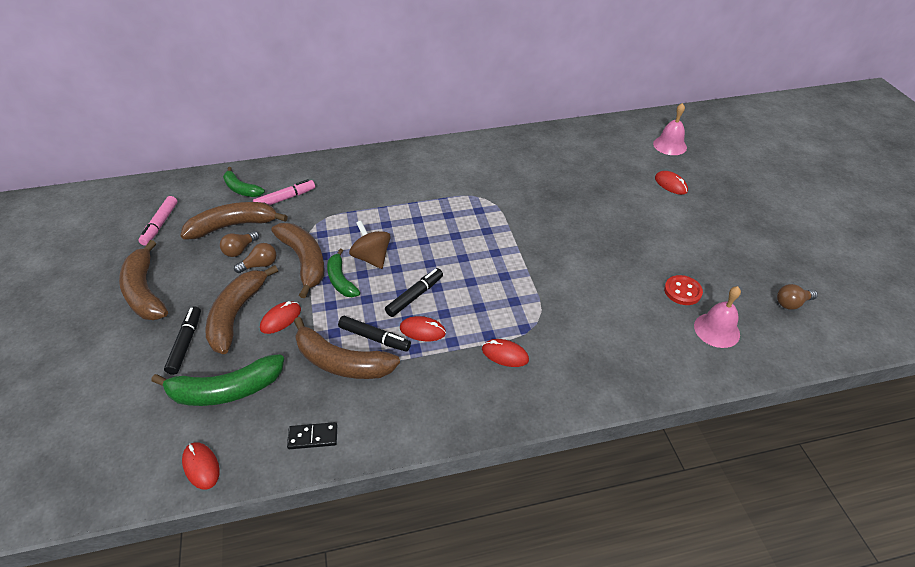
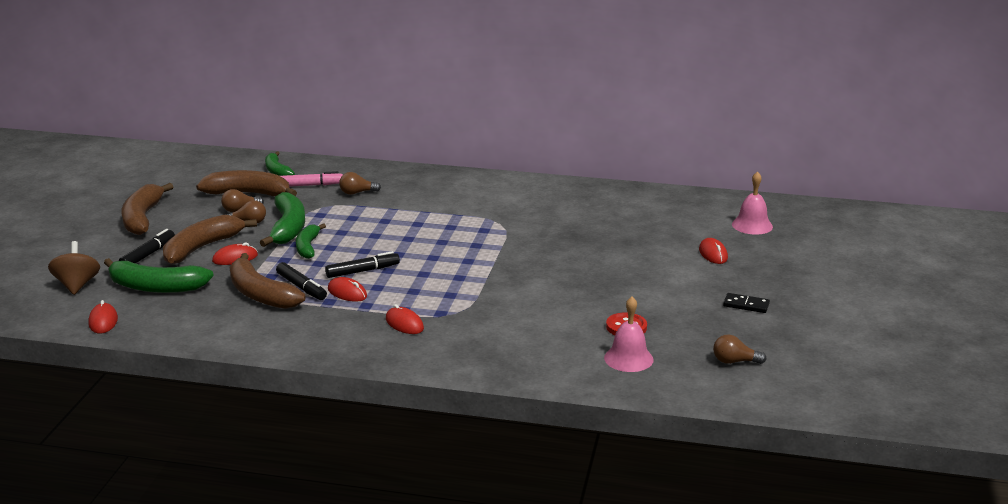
camera: 25 degrees right, 20 degrees down
(160, 224) = (189, 180): pink marker -> none
(304, 261) = (288, 228): brown banana -> green banana
(313, 437) = (198, 328): black domino -> black domino (746, 305)
(335, 196) = (357, 193): none -> brown light bulb
(372, 258) = (349, 239): brown spinning top -> brown spinning top (77, 285)

